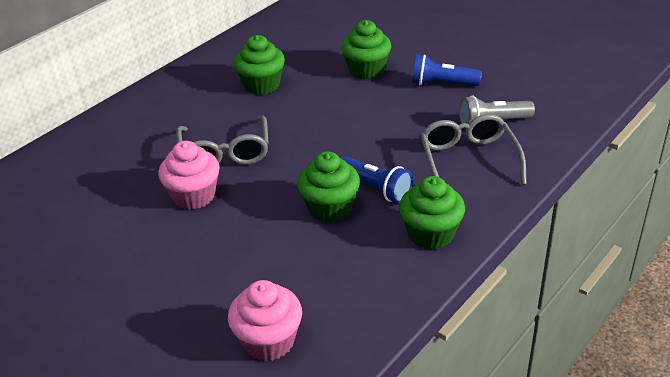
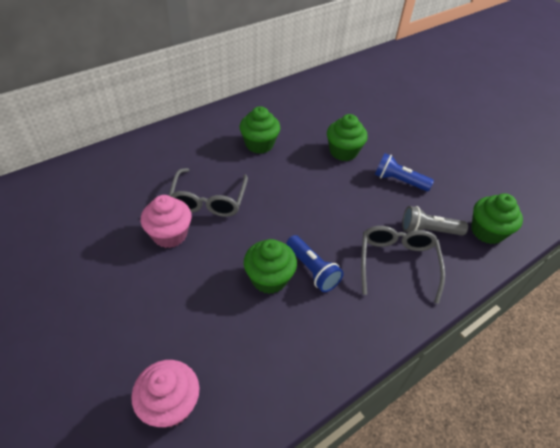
camera: 10 degrees right, 10 degrees up
(431, 234) = (342, 331): green cupcake -> green cupcake (487, 231)

